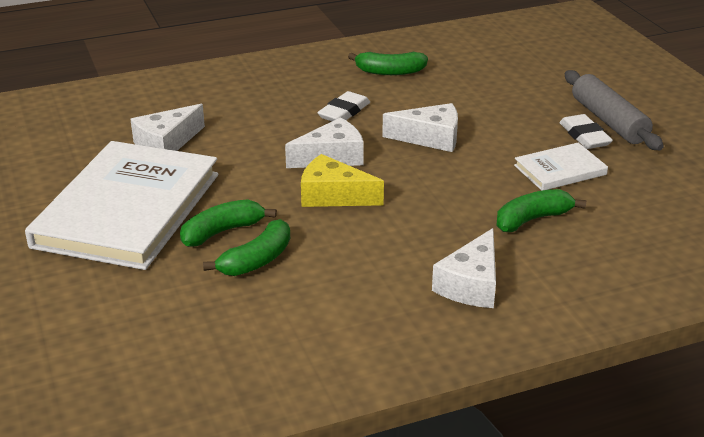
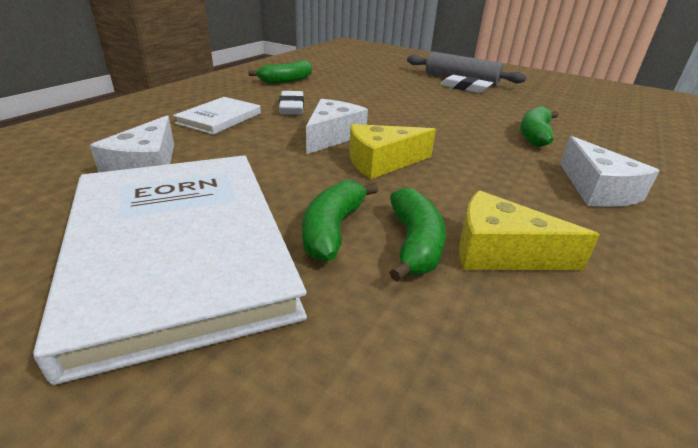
camera: 40 degrees left, 0 degrees up
(302, 287) = (501, 252): none -> yellow cheese
(430, 138) = (381, 108): white cheese -> none
(560, 170) = (489, 106): white book -> white book (219, 118)

